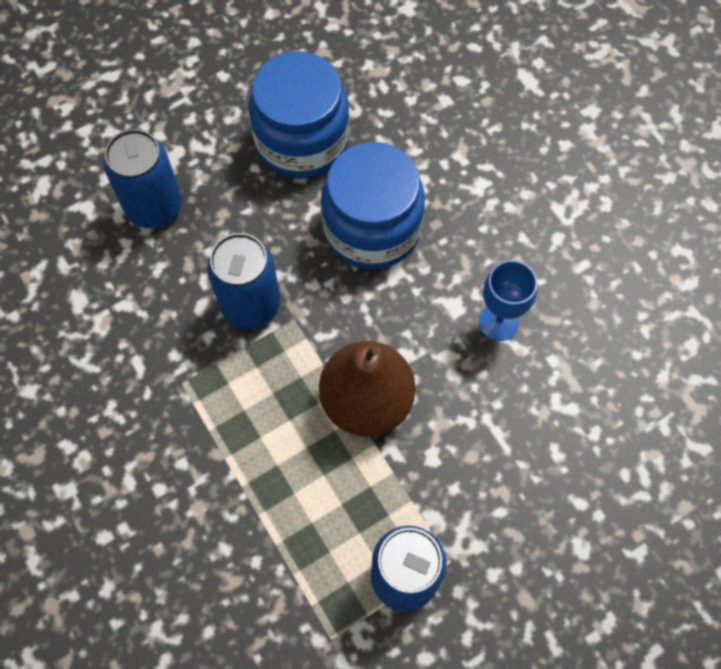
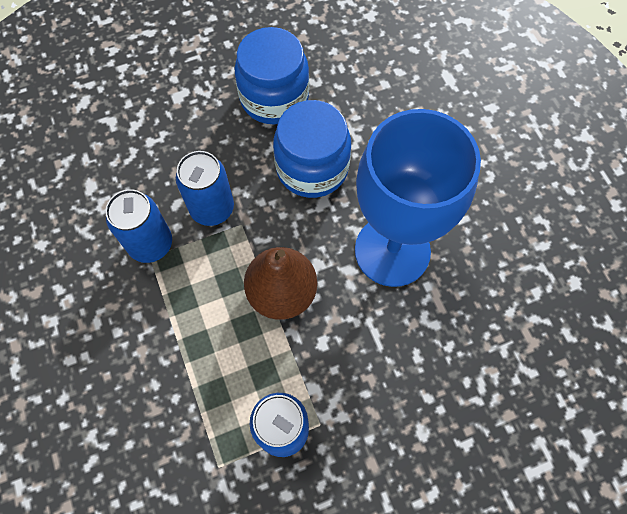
camera: 10 degrees right, 0 degrees up
(154, 207) = (158, 128): blue can -> blue can (151, 244)
(498, 322) = (392, 251): blue goblet -> blue goblet, size x2.46

